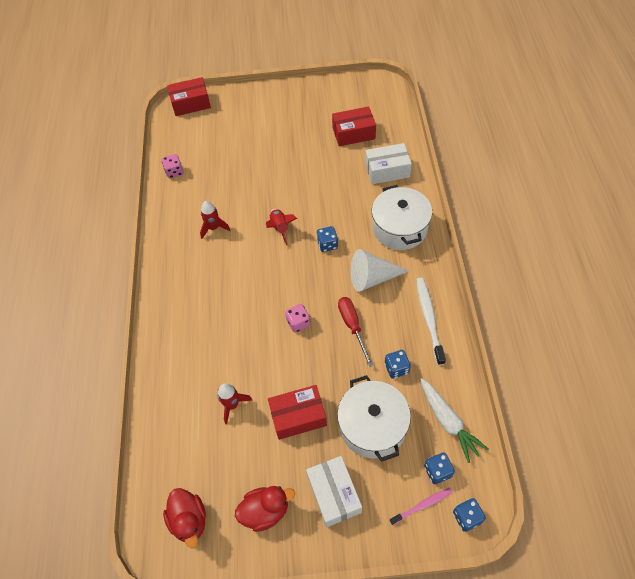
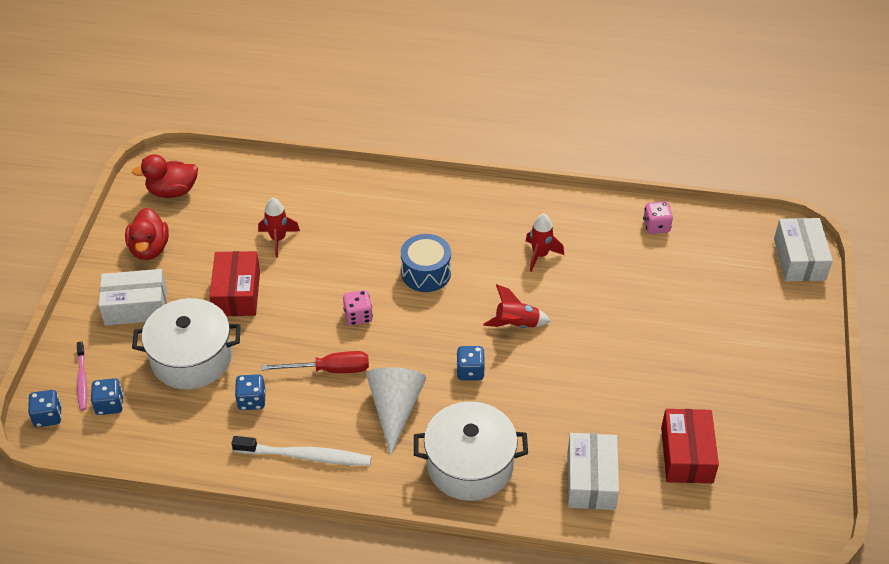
camera: 100 degrees right, 10 degrees down
(191, 103) = (799, 259): red box -> white box
(246, 291) = (426, 273): none -> blue drum
(448, 422) = (159, 433): white carrot -> none

